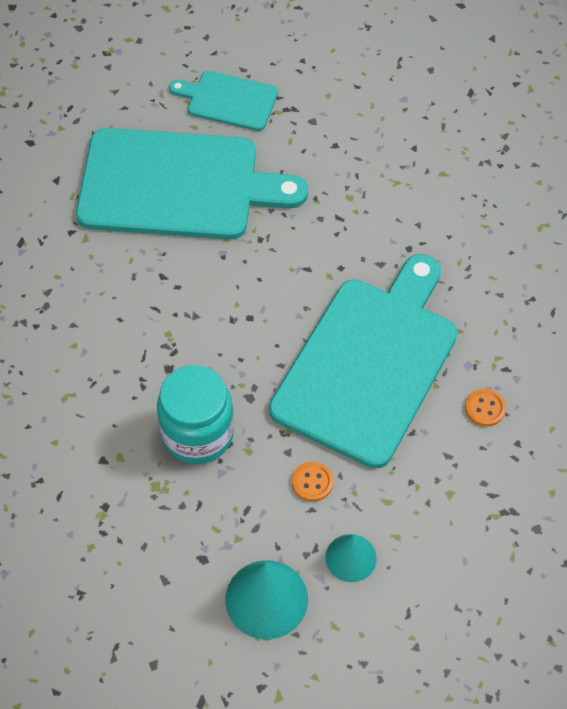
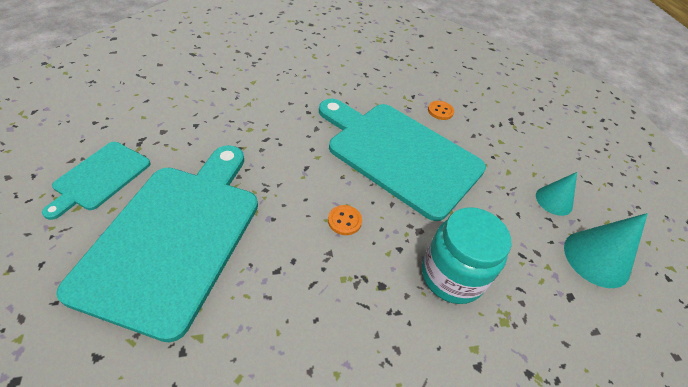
camera: 85 degrees left, 10 degrees down
(312, 482) = (496, 208): orange button -> orange button (344, 221)

